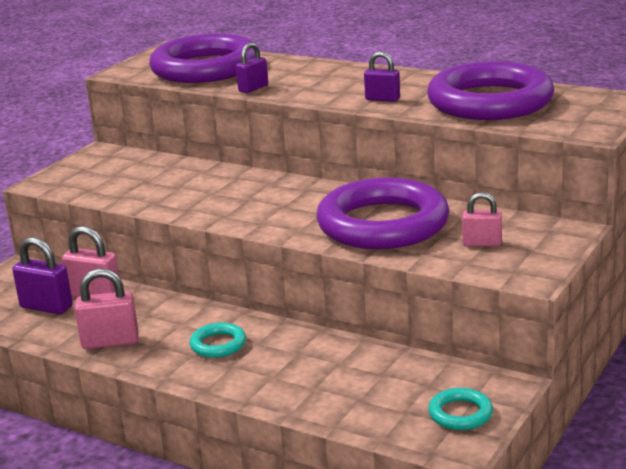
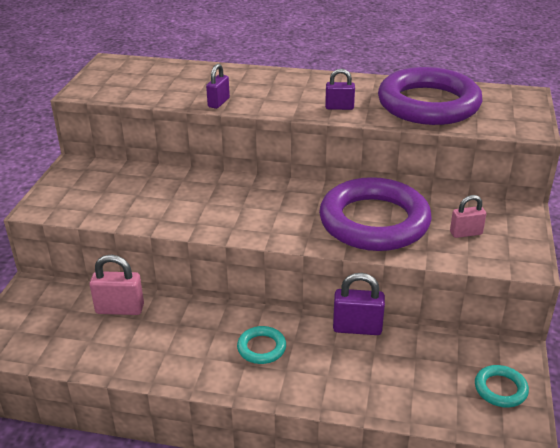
camera: 20 degrees left, 10 degrees up
(46, 307) = (81, 329): purple padlock -> purple padlock (357, 328)
(110, 342) = (163, 360): pink padlock -> none
(205, 68) = (158, 82): purple ring -> none

